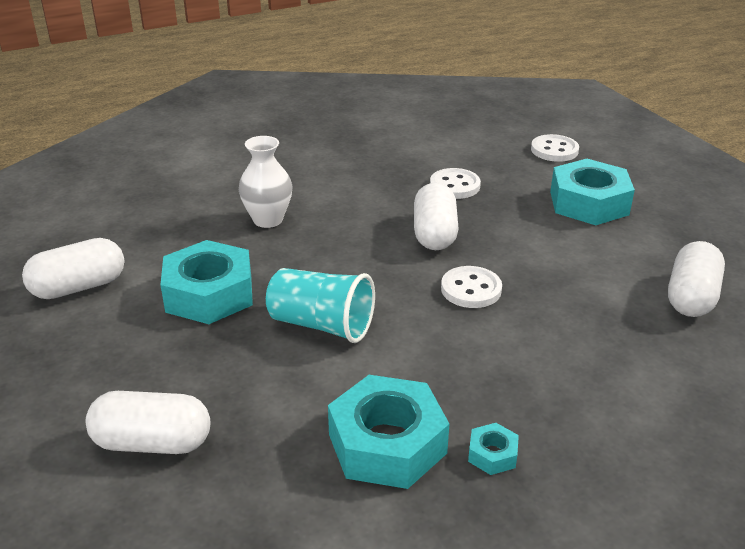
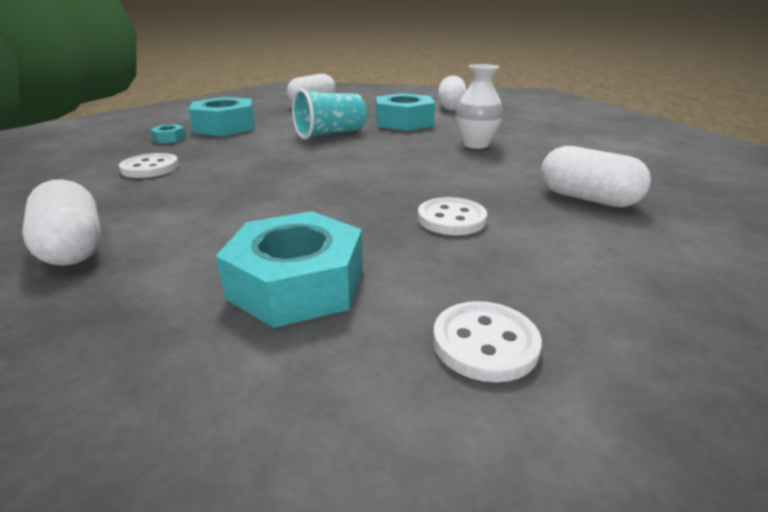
camera: 125 degrees right, 5 degrees down
(434, 234) = (374, 183): white capsule -> white capsule (587, 198)
(471, 289) = (283, 172): white button -> white button (150, 168)

